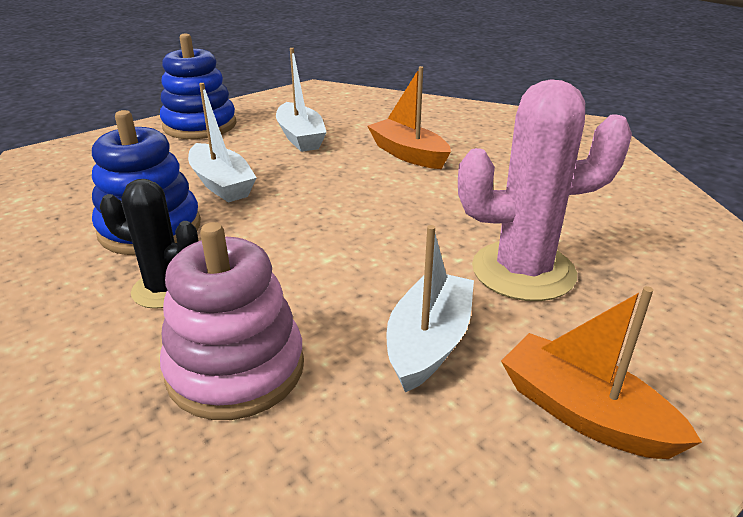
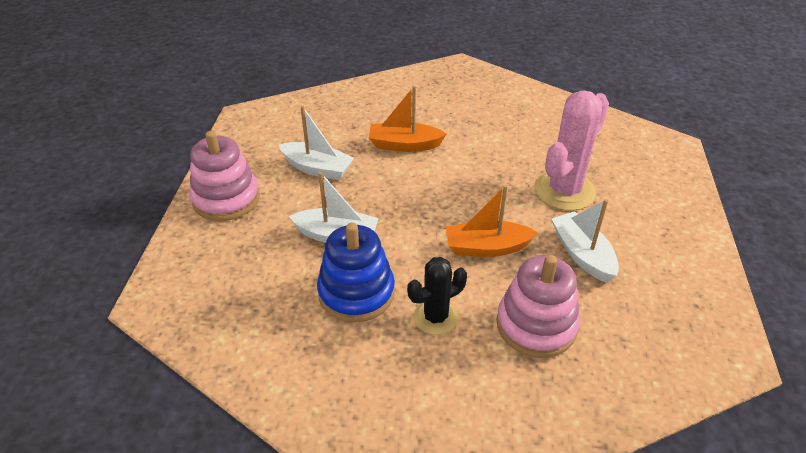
camera: 45 degrees left, 10 degrees up
(200, 125) = (226, 199): blue stacking toy -> pink stacking toy
(583, 413) = (665, 244): orange boat -> orange boat (486, 247)

